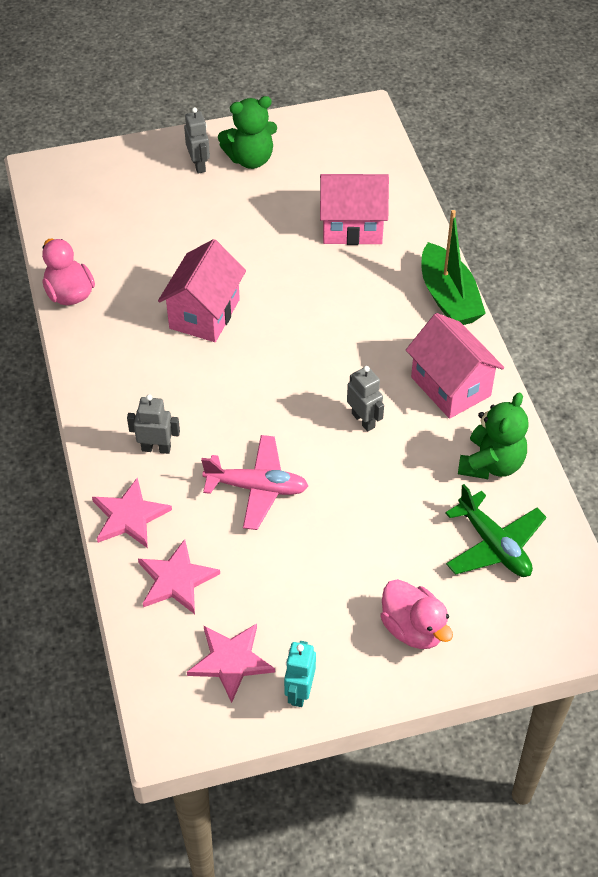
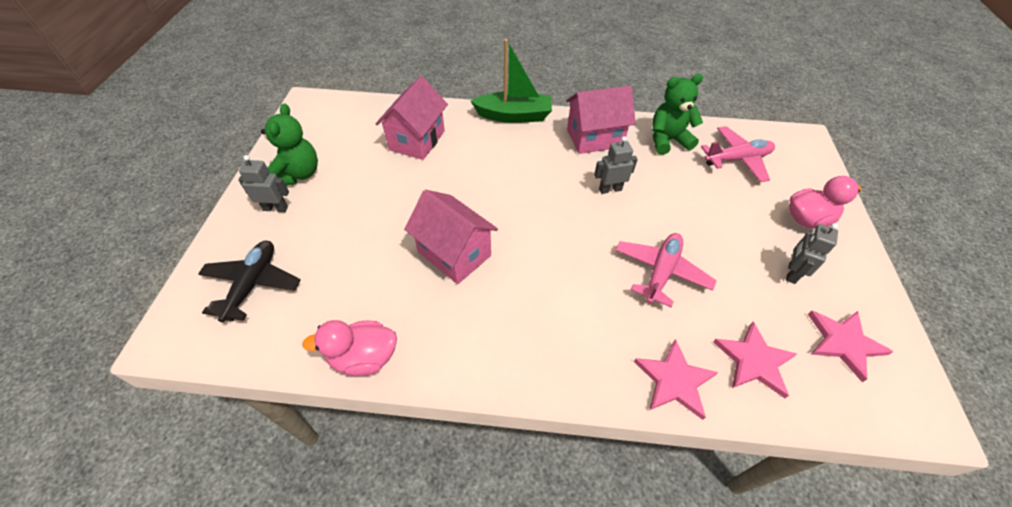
camera: 70 degrees left, 0 degrees up
(109, 193) = (253, 284): none -> black plane
(156, 448) = (597, 334): grey robot -> grey robot (791, 273)
(299, 692) = (871, 303): turquoise robot -> none
(491, 464) = (667, 140): green teddy bear -> green teddy bear turned 60 degrees counterclockwise
(494, 545) = (737, 159): green plane -> pink plane

